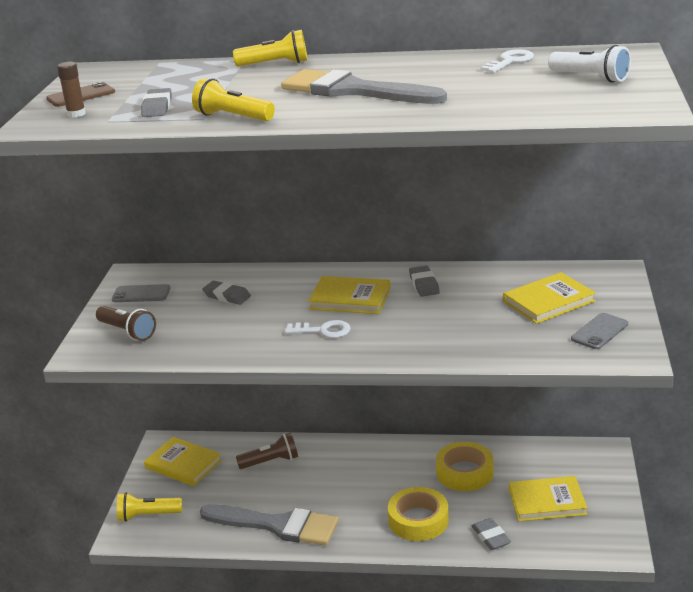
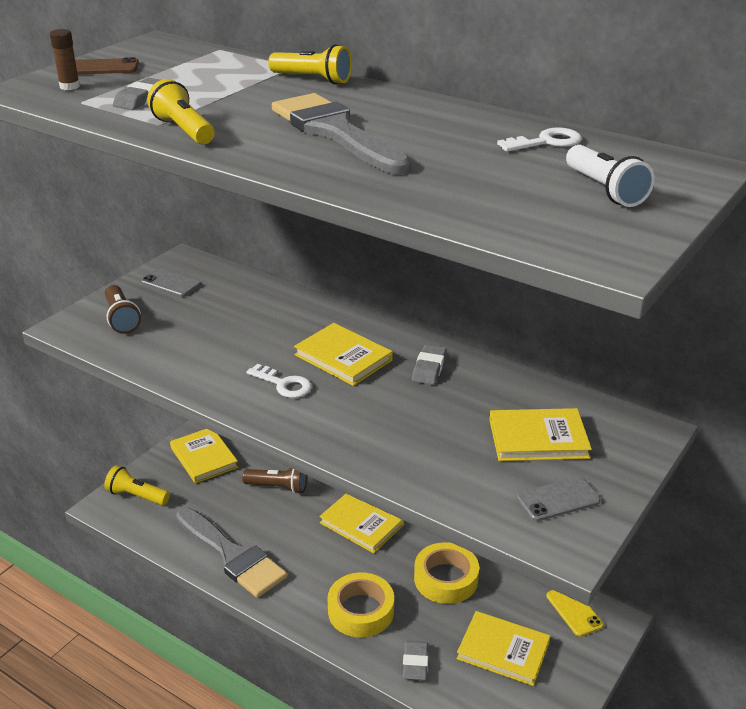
camera: 25 degrees right, 5 degrees up
(227, 296) = (238, 312): grey eraser -> none
(365, 461) = (361, 524): none -> yellow book
(574, 455) = (574, 610): none -> yellow phone

